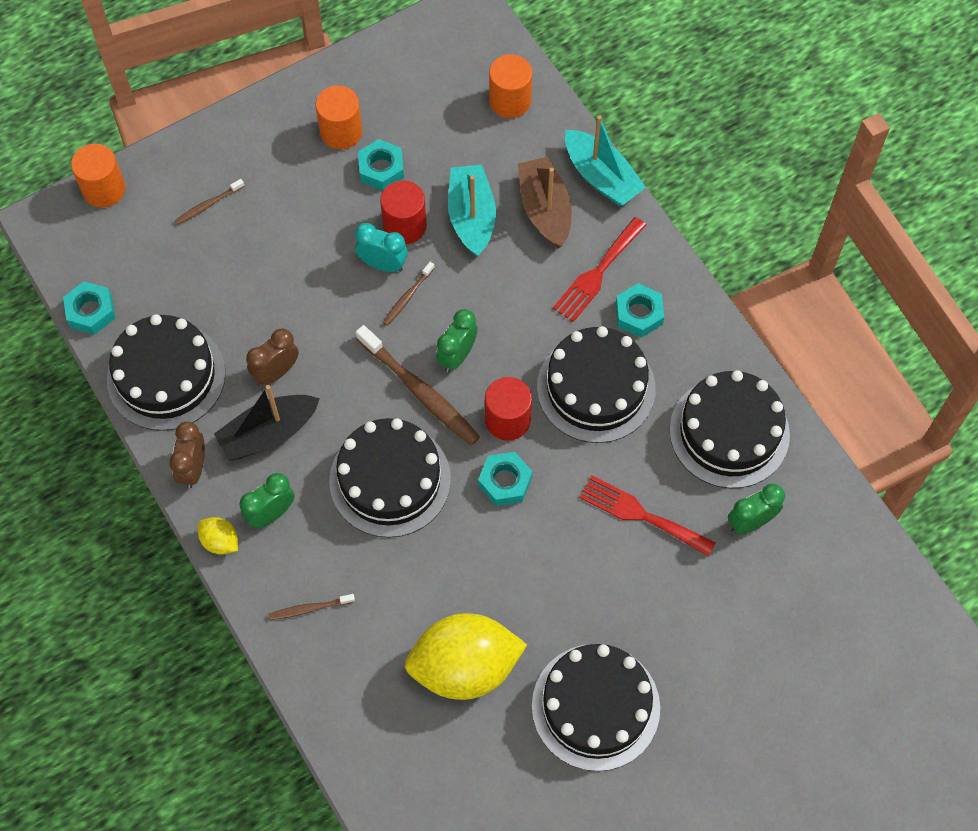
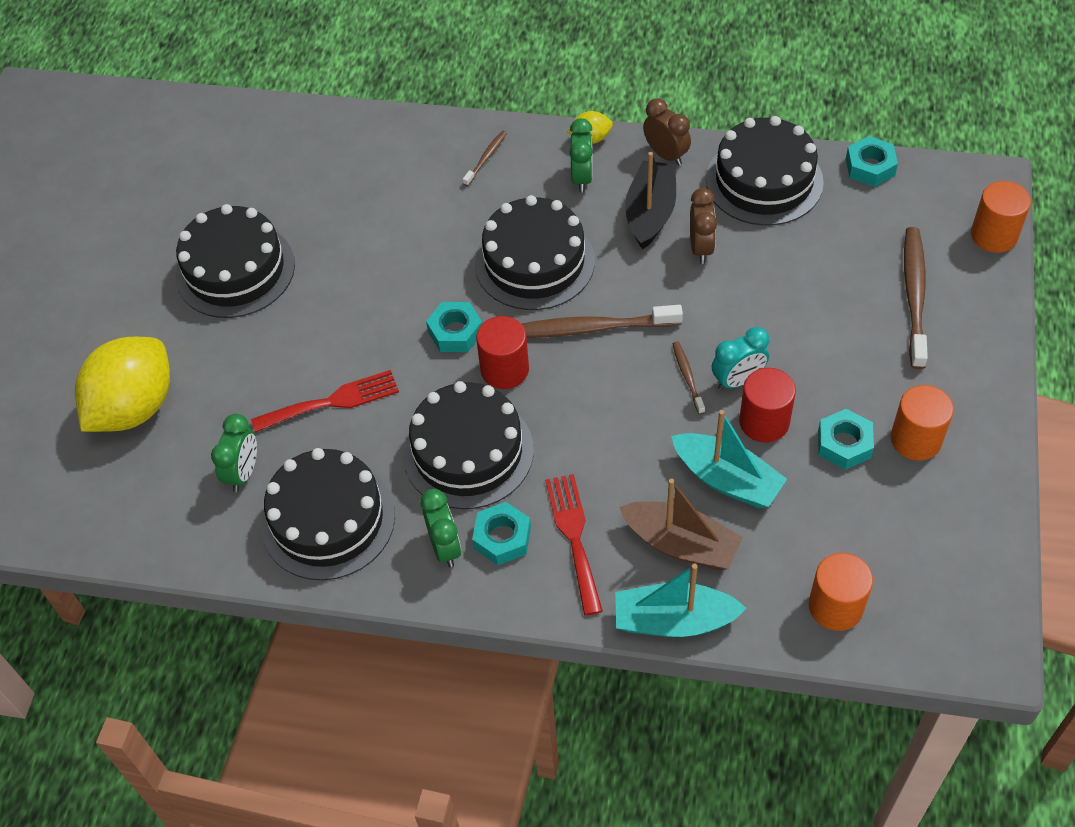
camera: 135 degrees right, 10 degrees down
(208, 205) = (914, 295): brown toothbrush -> brown toothbrush, size x2.02
(457, 356) = (597, 374): green clock -> green clock (445, 547)
(465, 667) = (348, 216): yellow lemon -> yellow lemon (134, 407)

